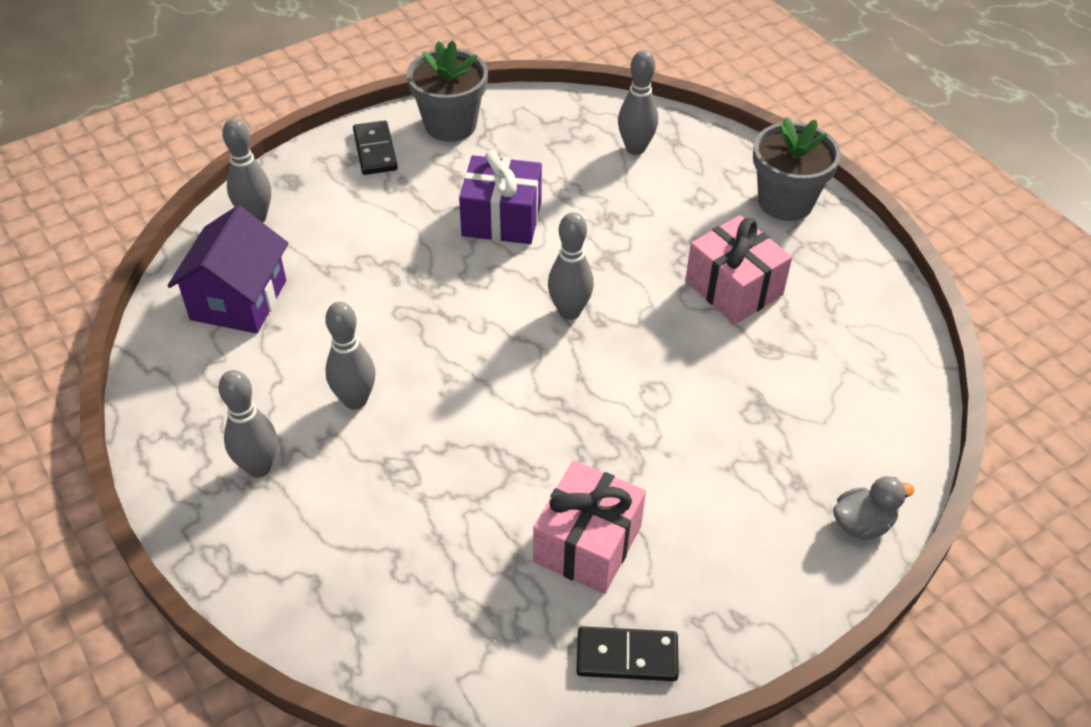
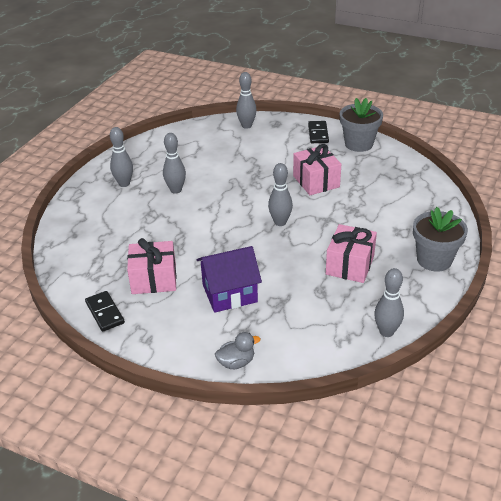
camera: 60 degrees right, 10 degrees down
(238, 300) = (200, 142): purple house -> purple house (229, 293)
(375, 150) = (318, 134): black domino -> black domino turned 45 degrees counterclockwise
(501, 219) = (316, 181): purple gift -> pink gift
(635, 148) = (411, 198): grey bowling pin -> grey bowling pin (386, 332)
(862, 524) = (236, 362): grey duck -> grey duck turned 60 degrees counterclockwise

